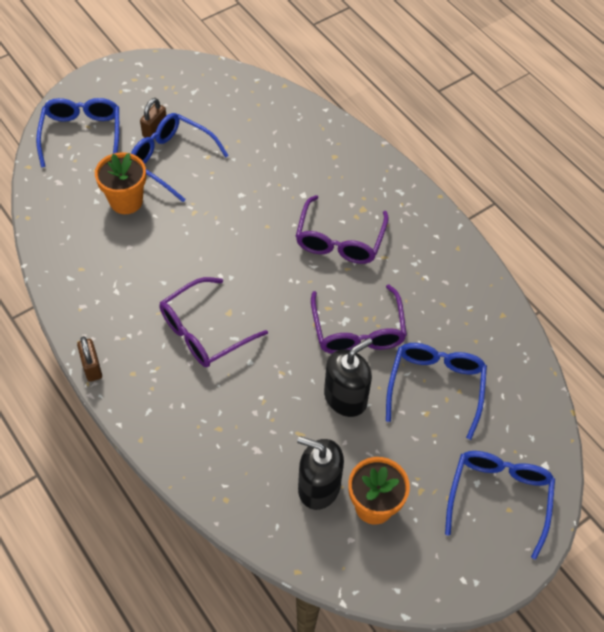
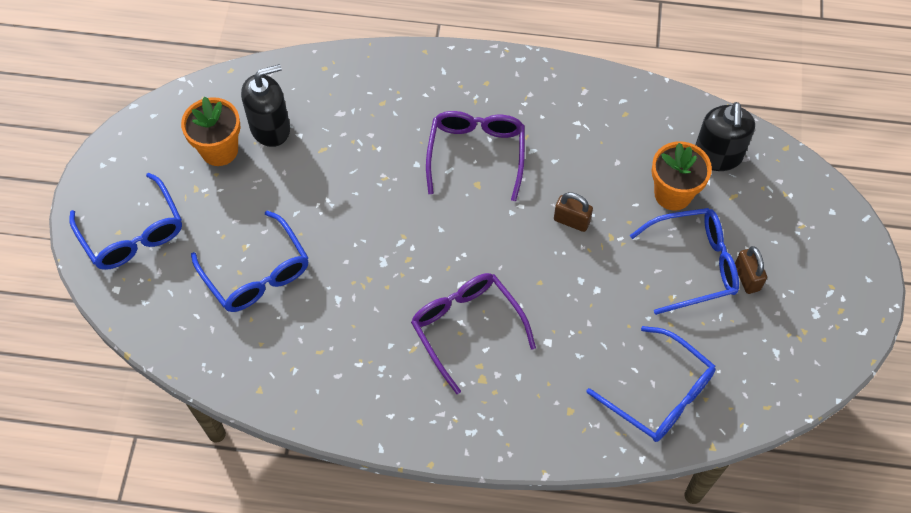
camera: 135 degrees right, 5 degrees up
(82, 135) = (792, 213): blue glasses -> blue glasses (659, 394)
(92, 367) = (518, 61): brown padlock -> brown padlock (571, 221)
(345, 398) = (317, 203): black soap dispenser -> black soap dispenser (717, 156)
(358, 330) = (364, 262): purple glasses -> none

